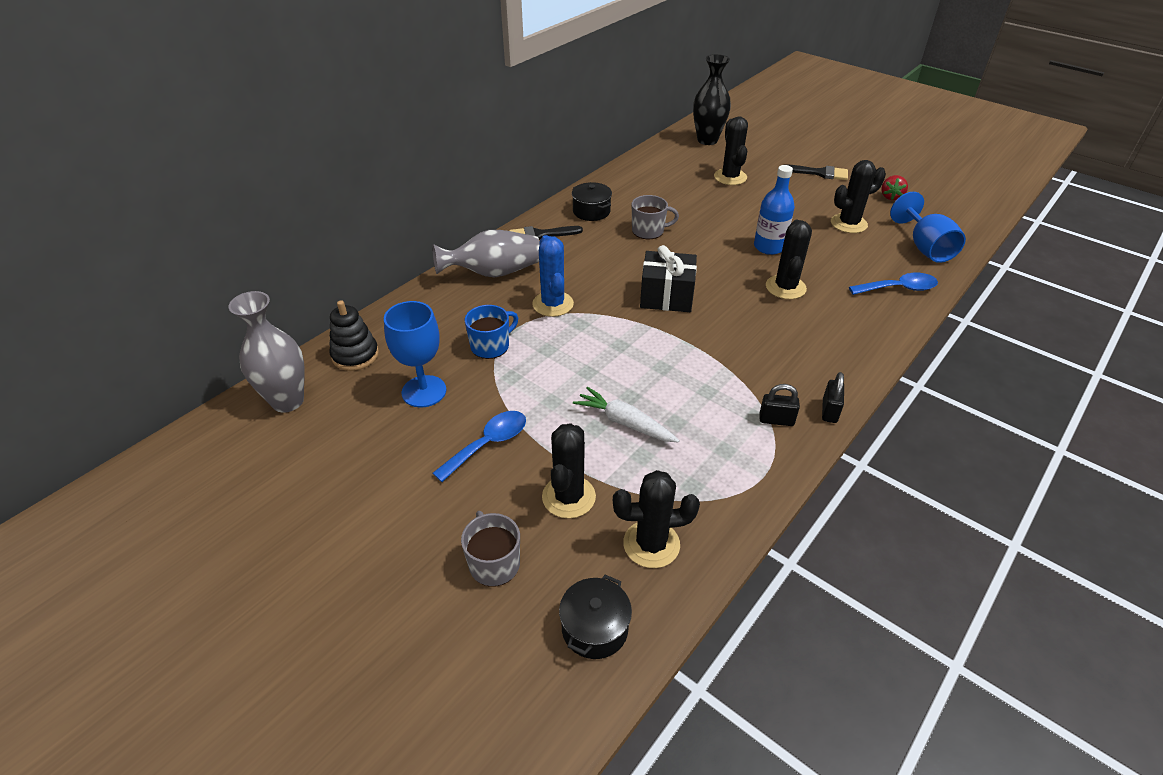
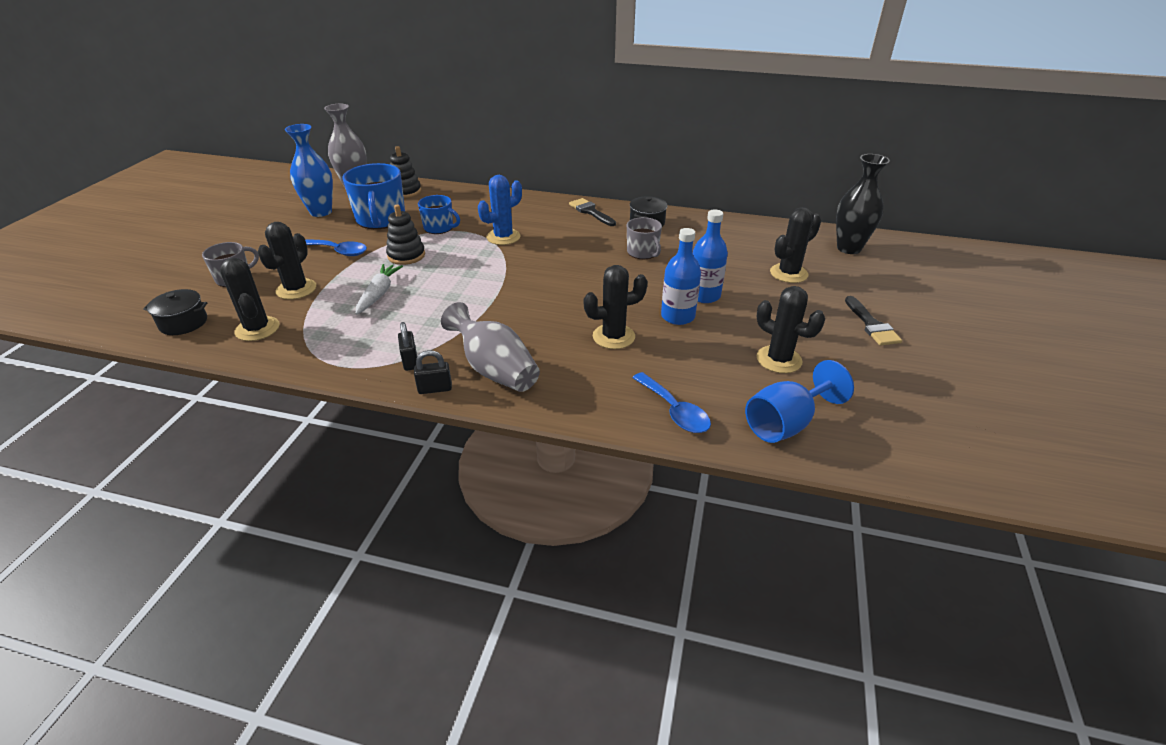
camera: 65 degrees right, 5 degrees down
(344, 448) = (321, 212): none -> blue vase
(424, 391) = (381, 219): blue goblet -> blue mug
(493, 273) = (526, 208): grey vase -> grey vase (494, 370)
(544, 385) = (406, 255): none -> black stacking toy
(568, 497) = (296, 289): black cactus -> black cactus turned 60 degrees counterclockwise
(666, 296) = (549, 280): black gift -> none
(742, 224) = (704, 295): none -> blue bottle
(891, 197) = (882, 384): red strawberry -> none

